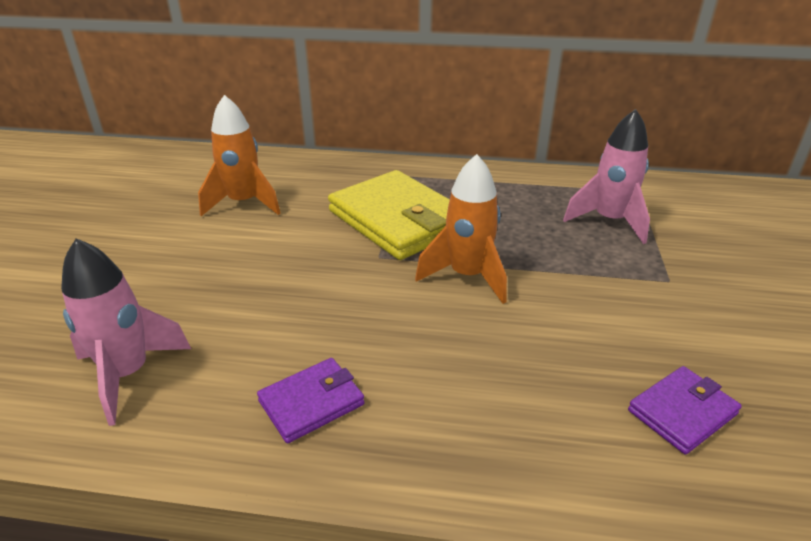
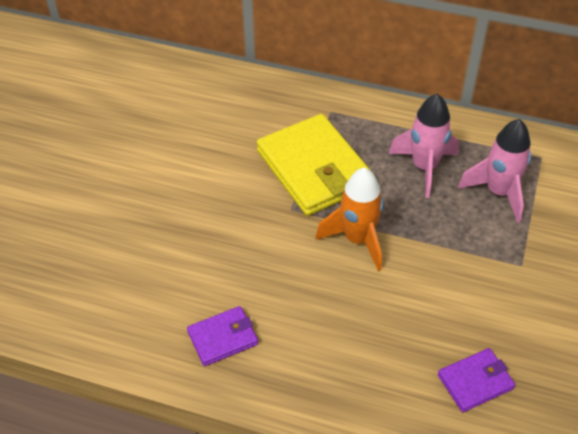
camera: 10 degrees right, 15 degrees up
(128, 374) = (101, 298): pink rocket -> pink rocket (424, 167)
(243, 203) = (185, 132): orange rocket -> none

